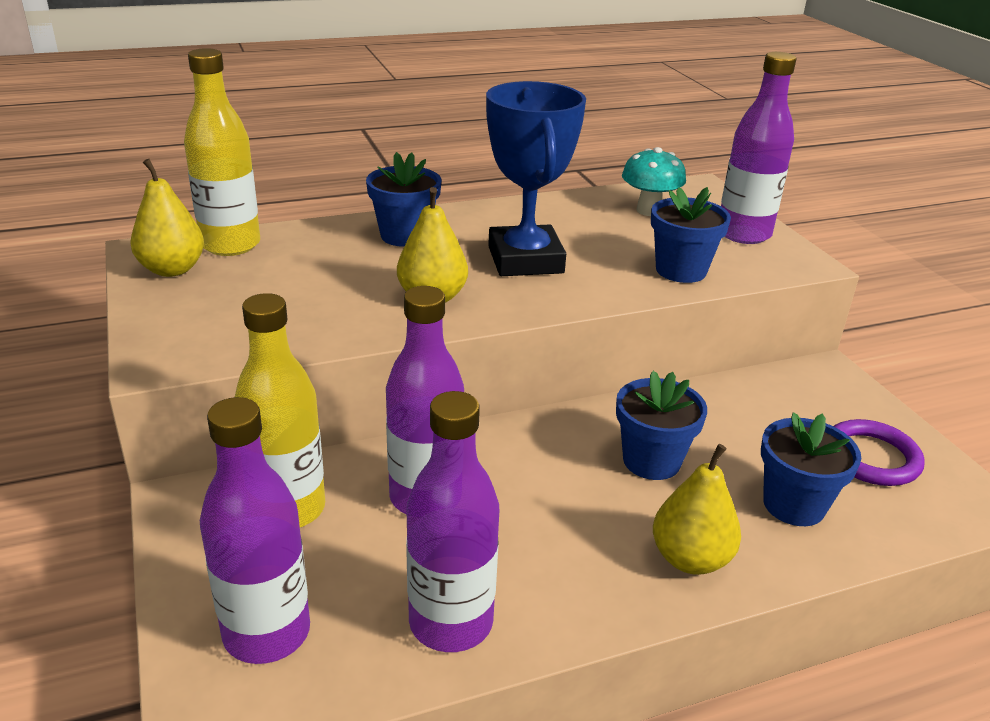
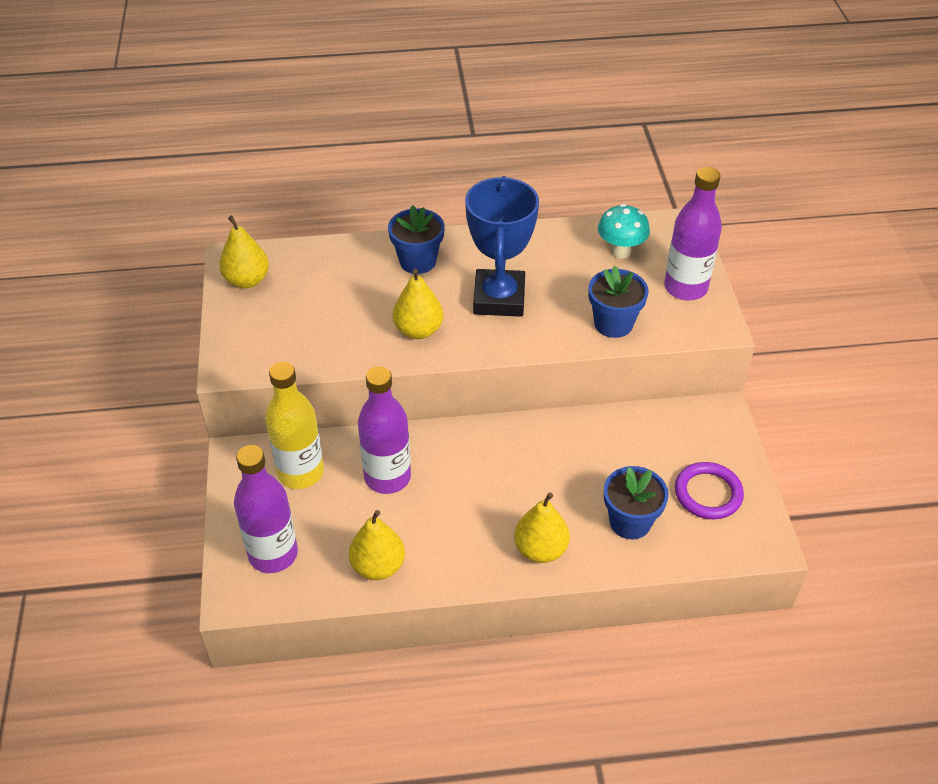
camera: 15 degrees right, 15 degrees up
(231, 245) = (290, 258): yellow bottle -> none
(451, 623) = (378, 566): purple bottle -> yellow pear
(651, 461) = (548, 472): blue flower pot -> none

